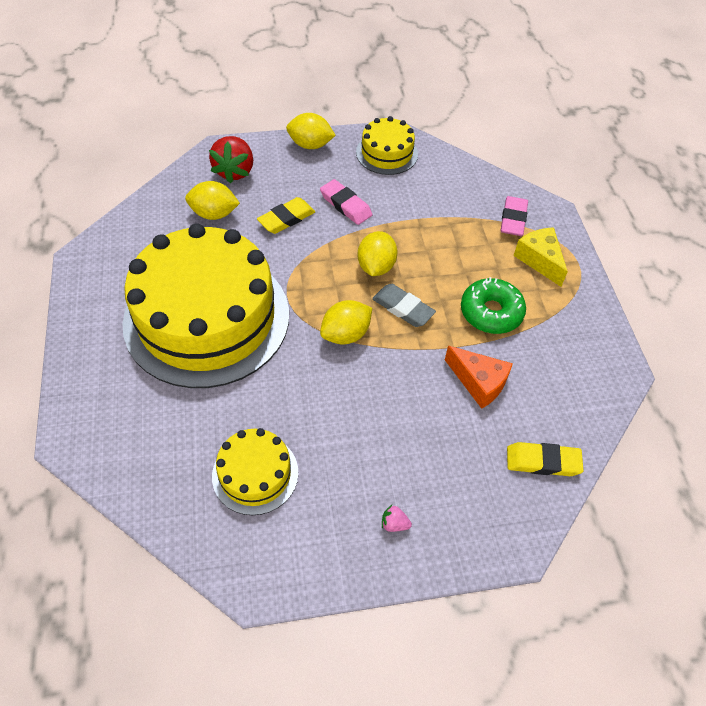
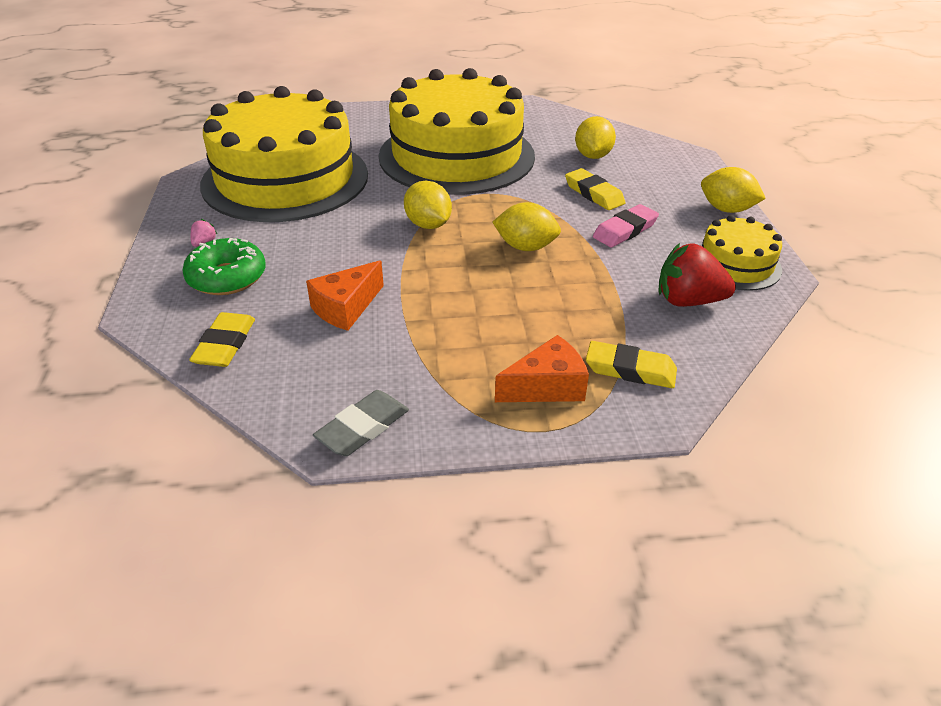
camera: 95 degrees right, 15 degrees down
(234, 171) = (661, 165): red strawberry -> red strawberry (688, 301)
(255, 474) = (285, 179): yellow cake -> yellow cake, size x2.19
(310, 145) = (726, 209): yellow lemon -> yellow lemon turned 75 degrees counterclockwise
(403, 308) = (461, 262): grey eraser -> grey eraser (363, 428)
(491, 312) = (450, 328): green donut -> green donut (227, 277)
(513, 219) = (630, 370): pink eraser -> yellow eraser
(539, 260) = (547, 387): yellow cheese -> orange cheese

